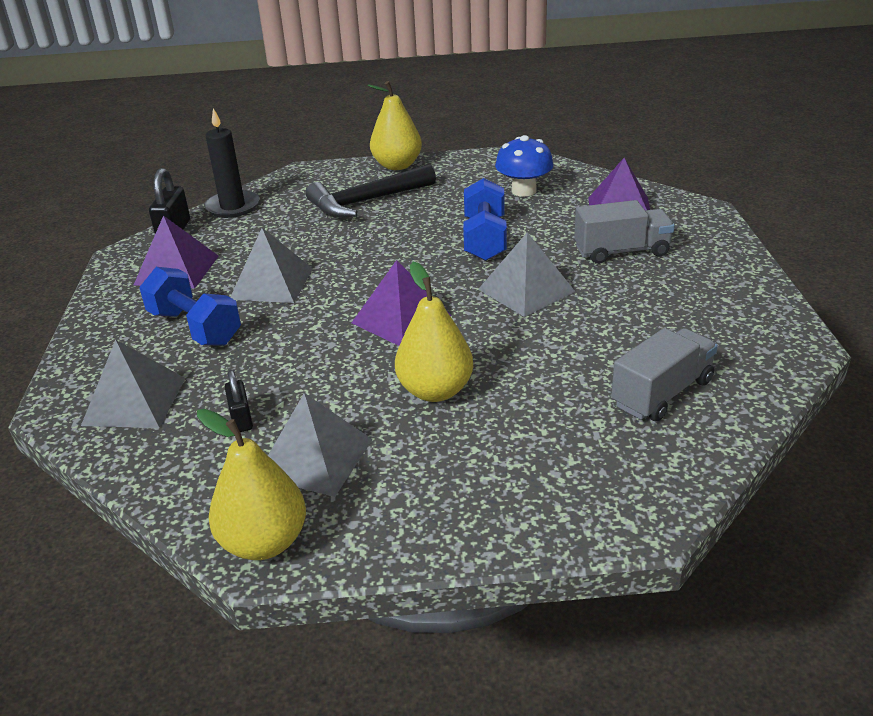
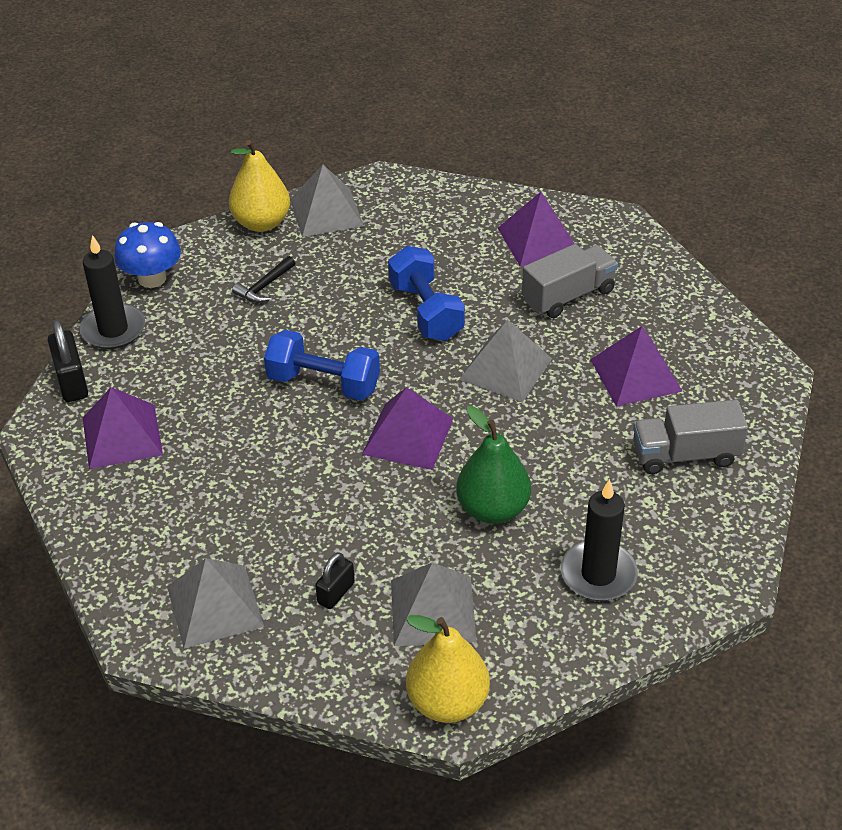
camera: 25 degrees left, 10 degrees up
(195, 328) = (205, 504): blue dumbbell -> blue dumbbell (324, 383)
(241, 419) = (336, 593): black padlock -> black padlock turned 75 degrees clockwise
(271, 283) = (243, 426): grey pyramid -> grey pyramid (326, 212)
(366, 201) = (264, 286): black hammer -> black hammer, size x0.48
(435, 391) = (493, 509): yellow pear -> green pear
(501, 472) = (598, 574): none -> black candle
(524, 190) = (425, 232): blue mushroom -> blue mushroom (152, 278)
(650, 319) = (636, 375): none -> purple pyramid
(662, 393) = (685, 455): grey truck -> grey truck turned 120 degrees counterclockwise

